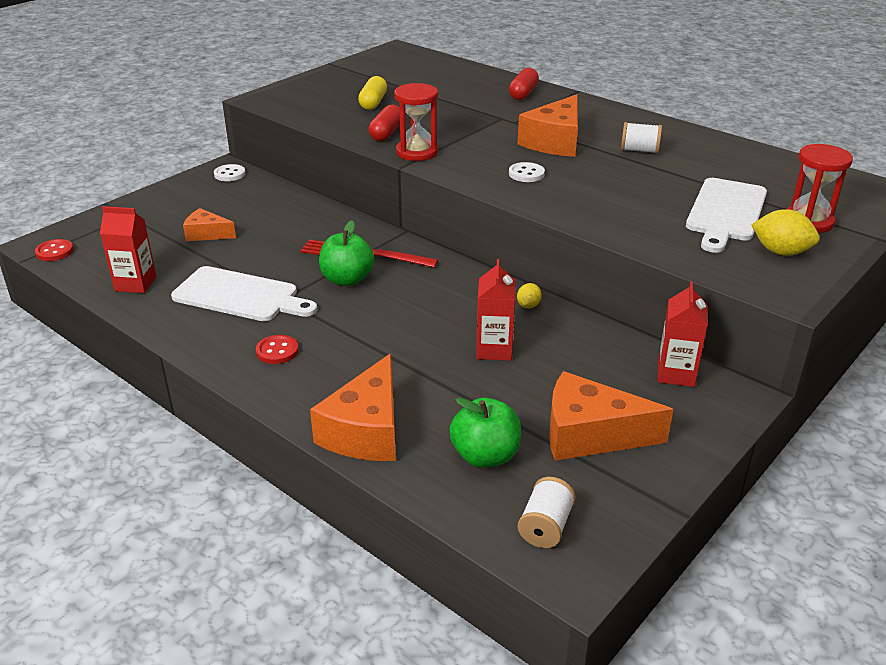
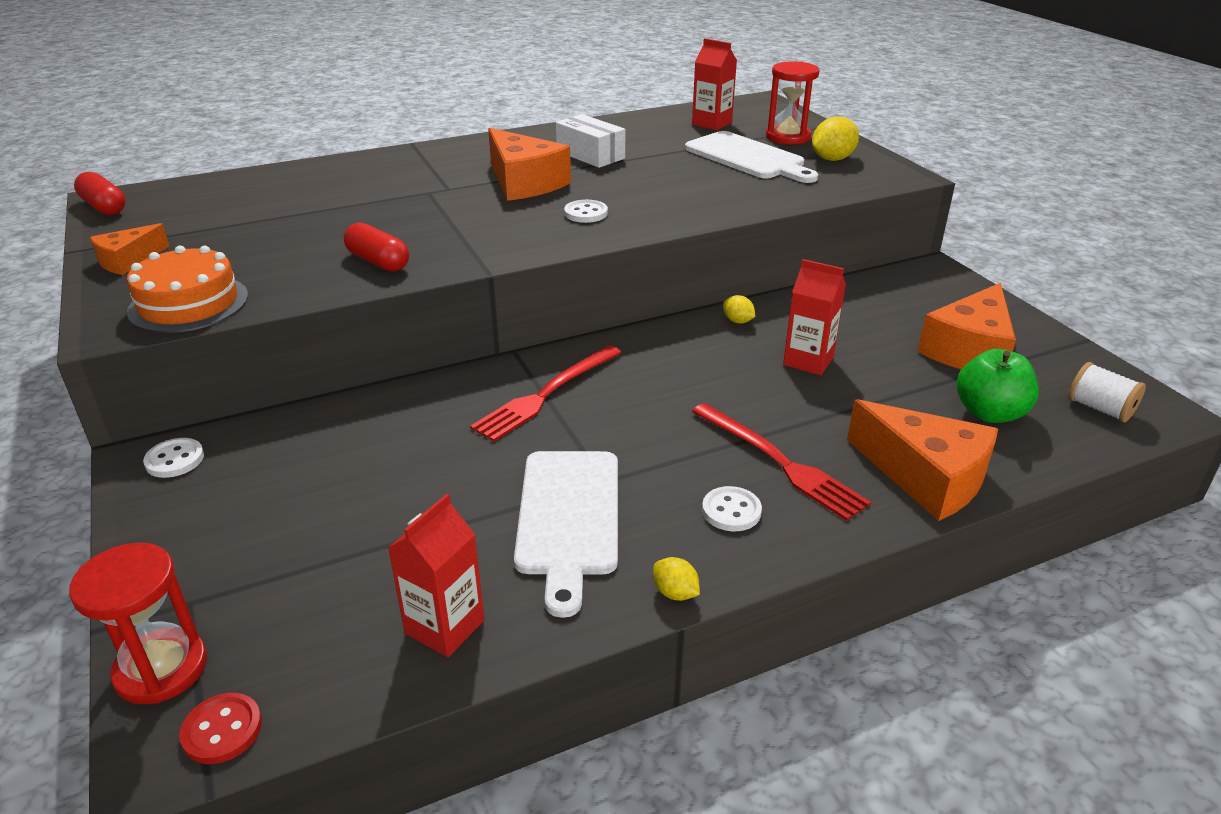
camera: 65 degrees left, 0 degrees up
(189, 347) = (675, 593): none -> yellow lemon
(207, 234) = (353, 519): orange cheese -> orange cheese (128, 261)
(240, 296) = (569, 518): white cutting board -> white cutting board turned 135 degrees clockwise
(277, 351) = (731, 511): red button -> white button
(297, 105) = (188, 303): none -> orange cake
(344, 360) = (780, 462): none -> red fork
(347, 279) = (596, 420): green apple -> none
(373, 103) = (267, 250): yellow capsule -> none
(417, 152) = (460, 256): red hourglass -> red hourglass (161, 669)
(523, 93) = (377, 167): red capsule -> red capsule (104, 207)
(639, 150) = (590, 155): white spool -> white box
(676, 374) = (892, 286): red carton -> red carton (712, 124)

